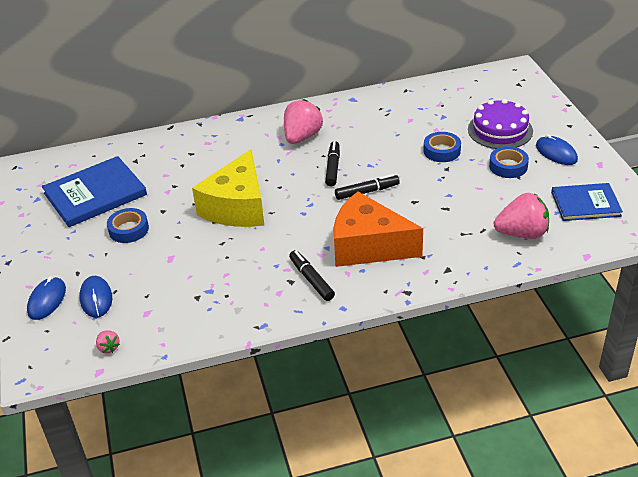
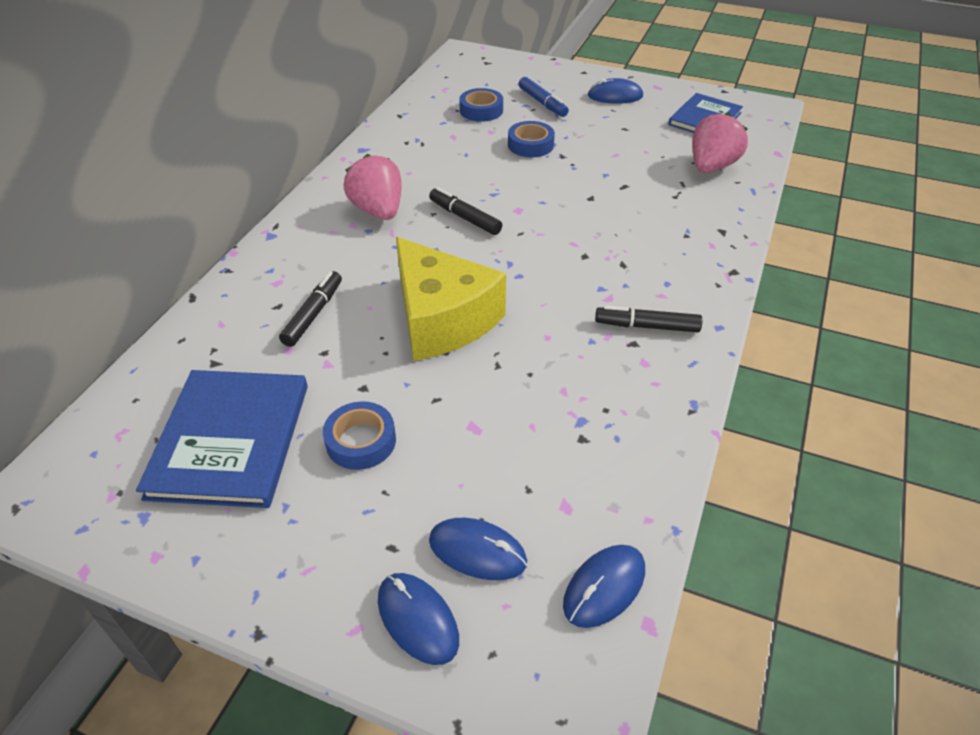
camera: 55 degrees left, 5 degrees up
(108, 347) = (604, 587): pink strawberry -> blue mouse
(367, 192) = (537, 217): black marker -> black marker (313, 314)
(368, 246) = (630, 260): orange cheese -> none
(500, 130) = (542, 103): purple cake -> blue marker
(508, 166) = (603, 125): blue tape -> blue tape (481, 110)

